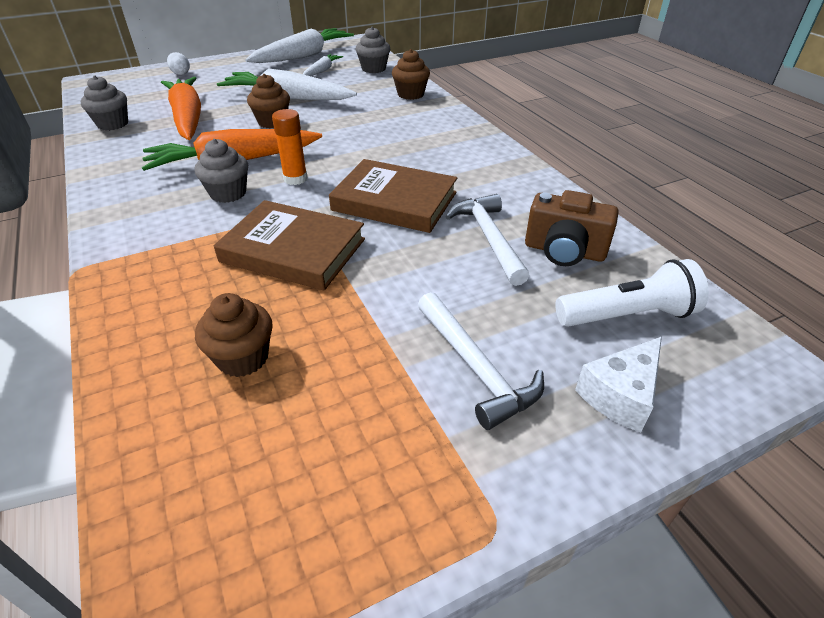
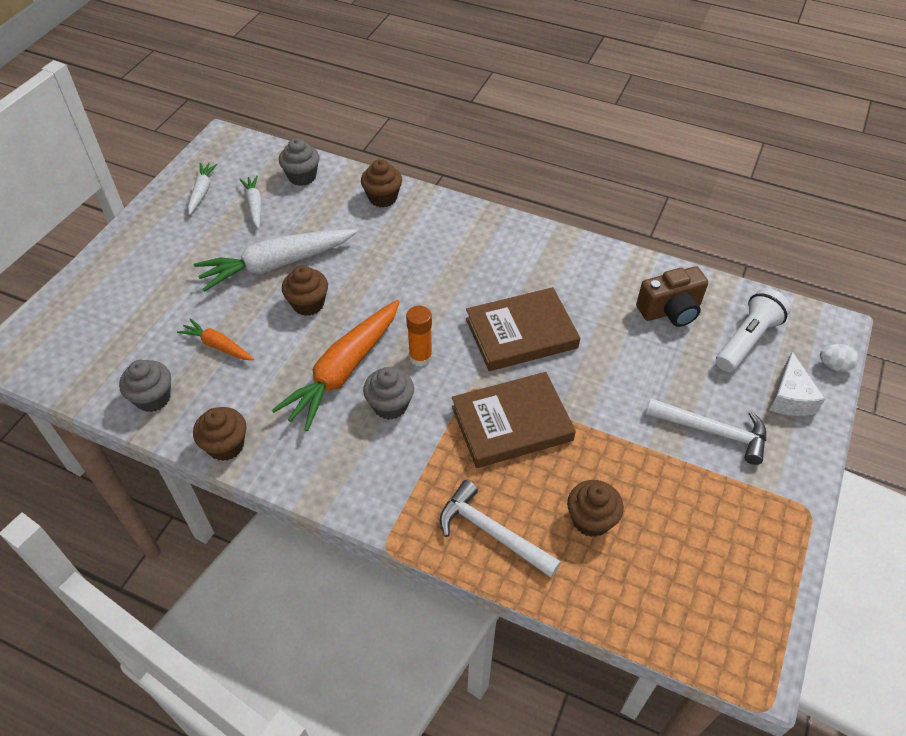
camera: 40 degrees left, 10 degrees up
(102, 162) = (226, 445): none -> brown cupcake
(180, 73) = (105, 289): white egg -> white egg (834, 366)
(188, 118) = (218, 345): orange carrot -> orange carrot, size x0.50
(303, 56) = (202, 192): white carrot -> white carrot, size x0.50
(489, 238) = (618, 328): white hammer -> white hammer (492, 532)

